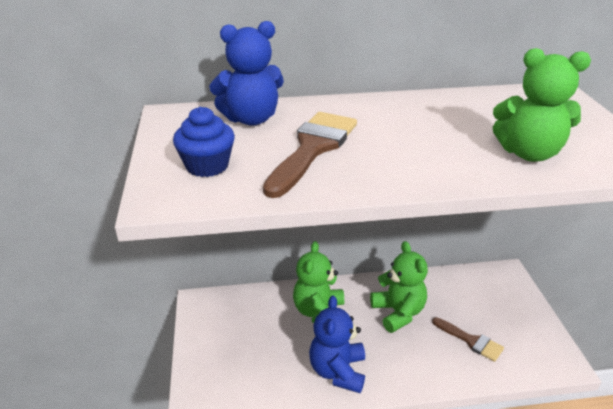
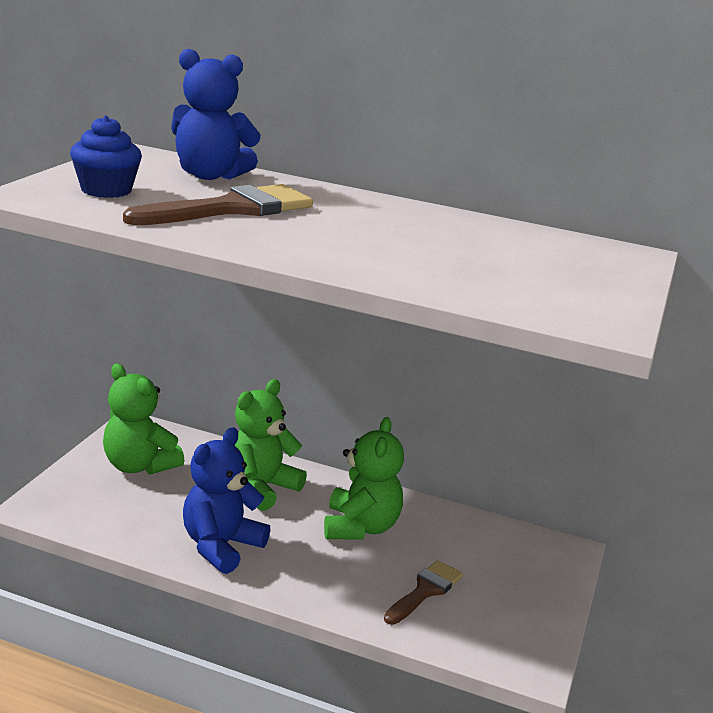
camera: 25 degrees right, 10 degrees down
(471, 341) = (425, 591): brown brush -> brown brush turned 120 degrees counterclockwise
(528, 153) = (471, 278): green teddy bear -> green teddy bear (139, 466)

